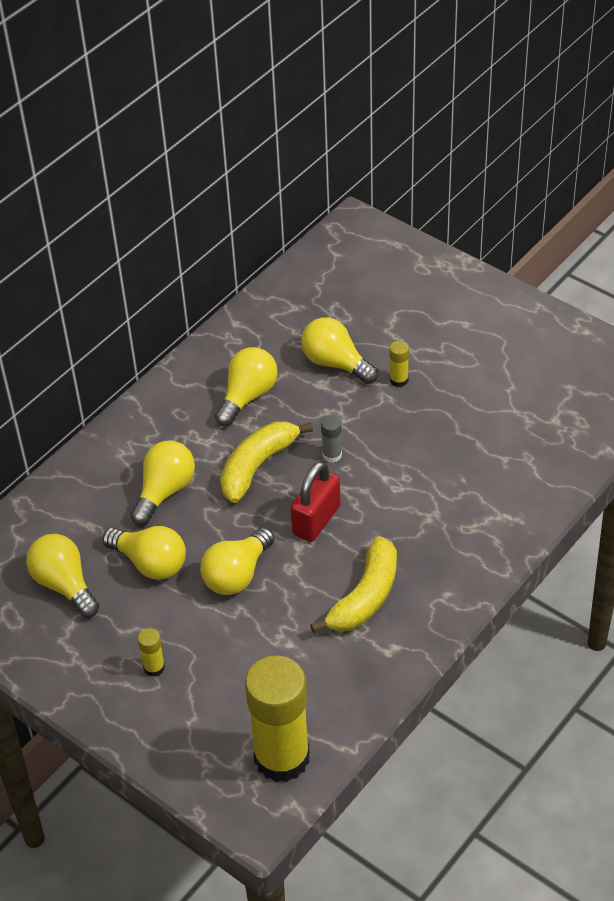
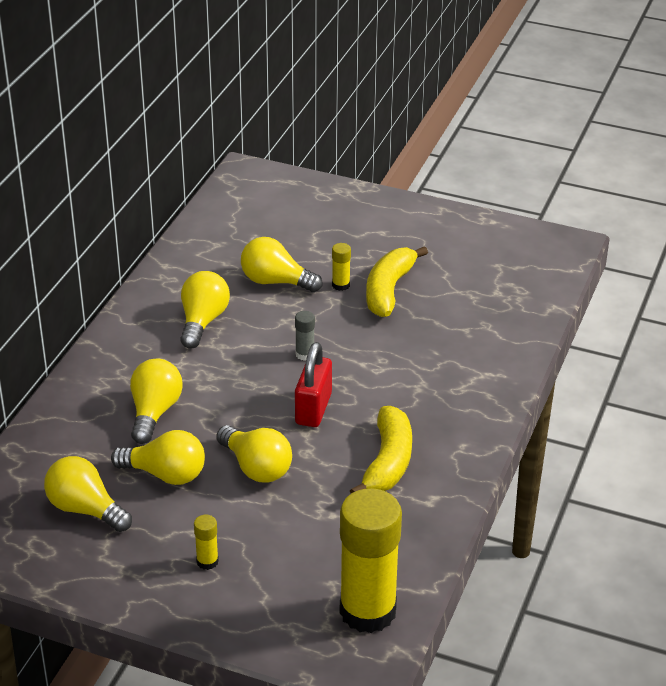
camera: 20 degrees left, 10 degrees down
(237, 574) = (256, 467): yellow light bulb -> yellow light bulb turned 60 degrees counterclockwise
(257, 466) = (237, 375): yellow banana -> yellow banana (389, 290)

